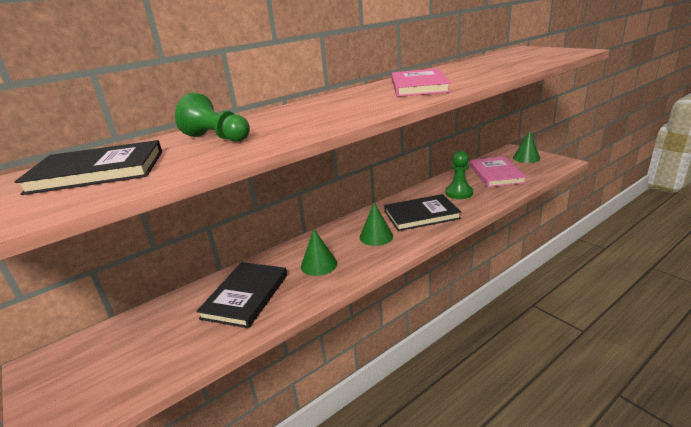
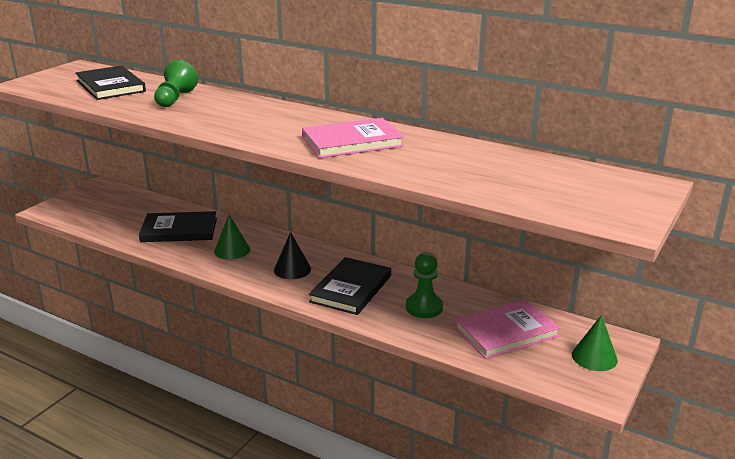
camera: 65 degrees right, 0 degrees up
(376, 236) = (292, 269): green cone -> black cone
(421, 215) = (351, 289): black book -> black book turned 60 degrees clockwise

